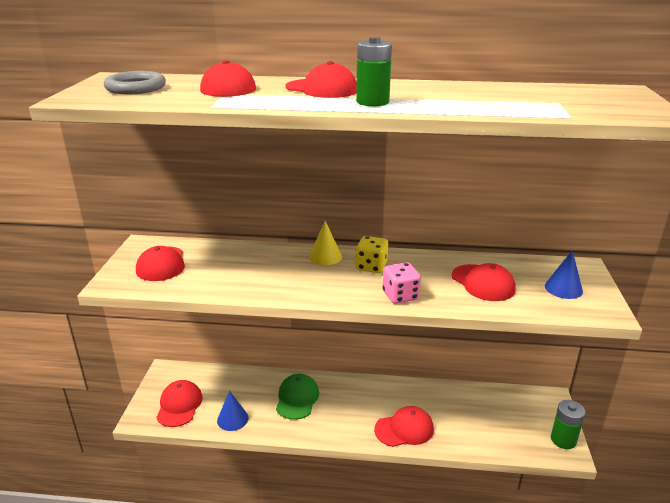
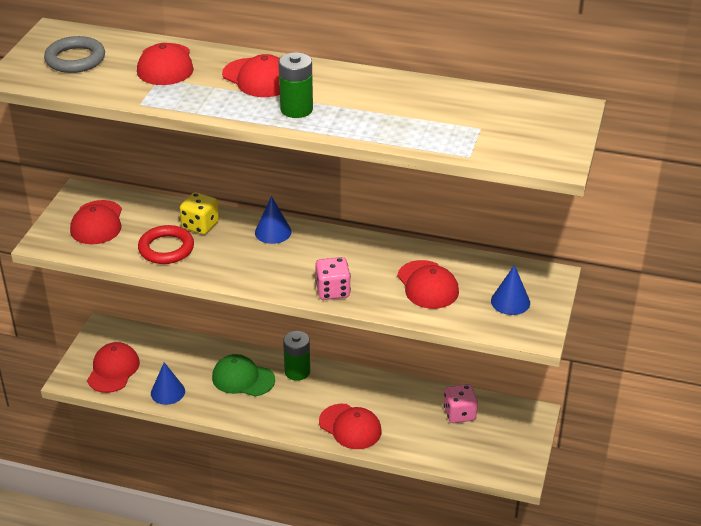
camera: 10 degrees right, 10 degrees up
(231, 277) = (166, 248): none -> red ring
(297, 398) = (243, 378): green cap -> green cap turned 90 degrees counterclockwise
(325, 256) = (273, 232): yellow cone -> blue cone
(371, 267) = (317, 251): yellow dice -> yellow dice (200, 225)
(404, 429) = (350, 427): red cap -> red cap turned 45 degrees clockwise
(491, 405) = (459, 414): none -> pink dice
(563, 440) = (521, 461): green battery -> green battery (297, 372)

